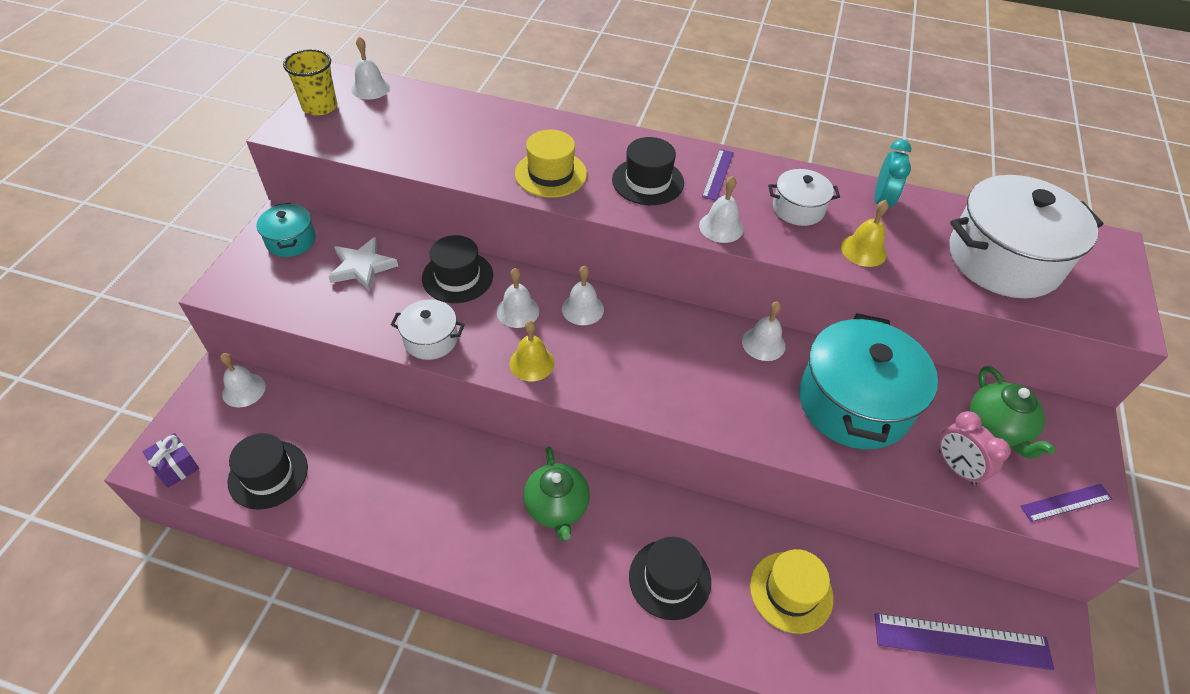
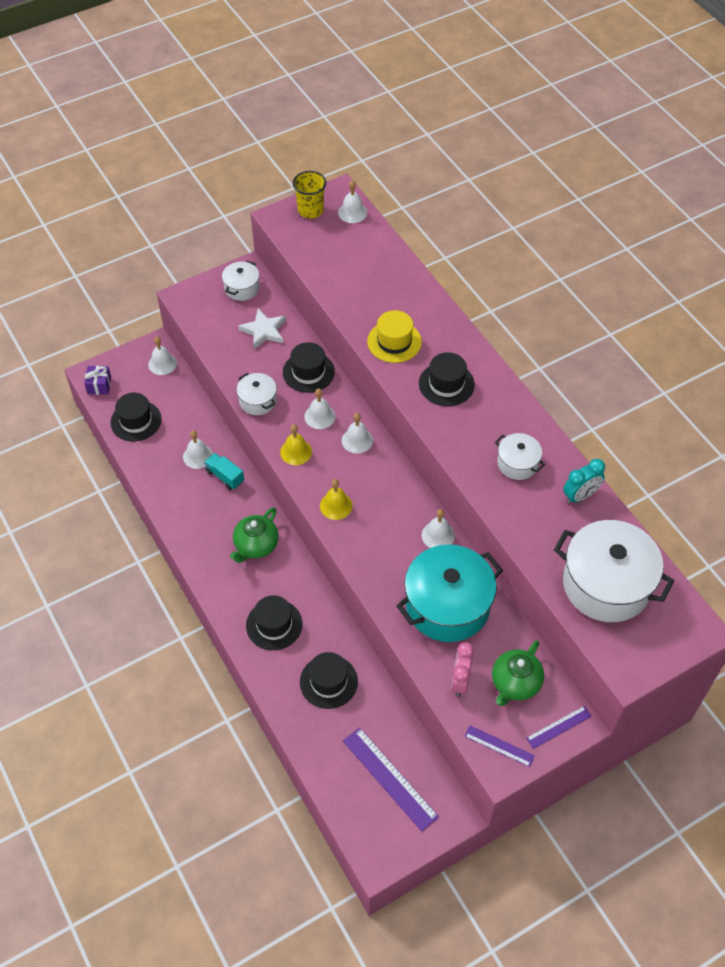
camera: 45 degrees right, 5 degrees up
(291, 241) = (242, 288): turquoise pot -> white pot
(444, 459) = (225, 476): none -> turquoise truck
(718, 174) = (496, 408): purple ruler -> purple ruler (558, 727)
(721, 227) = (454, 442): white bell -> white bell (198, 456)
(791, 591) = (328, 681): yellow hat -> black hat
(863, 250) = (522, 516): yellow bell -> yellow bell (336, 505)

